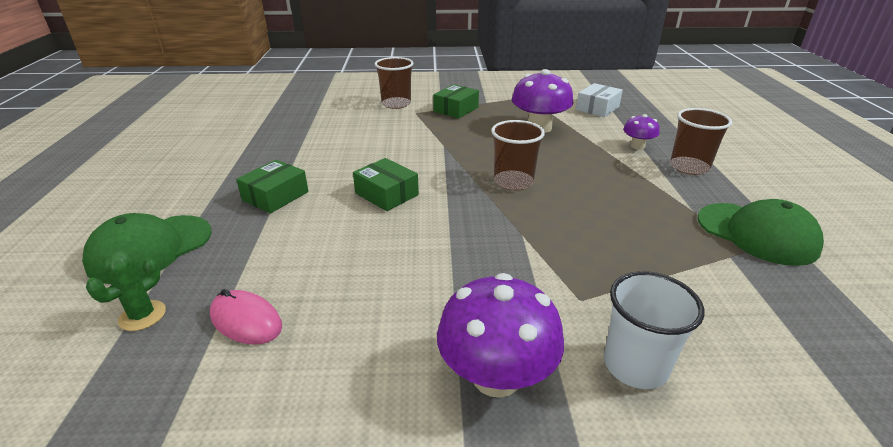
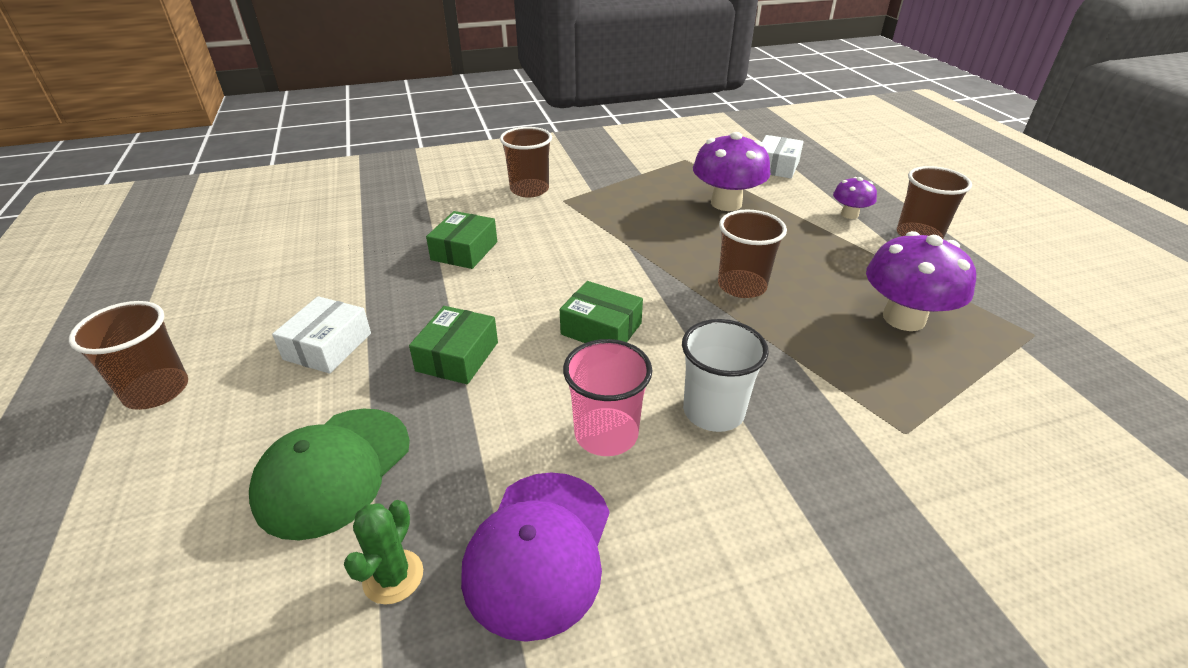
camera: 15 degrees left, 5 degrees up
(81, 187) = (156, 390): none -> brown cup
(198, 178) = (328, 346): none -> white box
(246, 320) = (539, 551): pink mouse -> purple cap
(343, 259) = (606, 434): none -> pink cup
(456, 109) = (610, 189): green box -> green box (464, 251)
(496, 376) = (876, 554): purple mushroom -> purple mushroom (903, 318)
(635, 365) = (1006, 504): white cup -> white cup (713, 411)
(757, 233) = (1030, 312): green cap -> none

